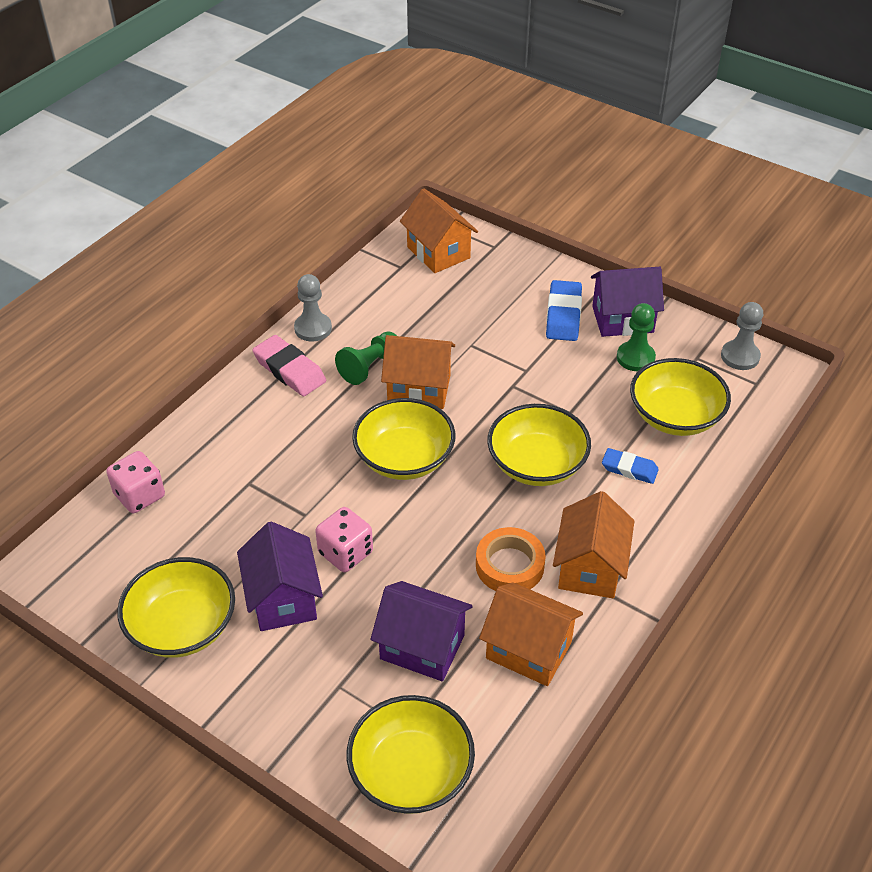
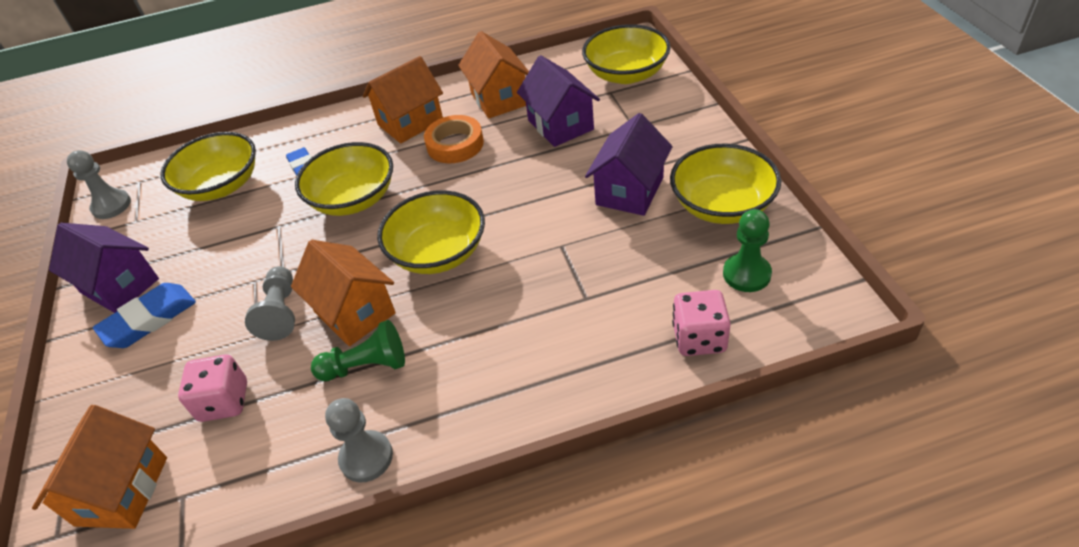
camera: 135 degrees left, 0 degrees up
(289, 370) = (443, 410): pink eraser -> none
(345, 553) = (556, 201): pink dice -> pink dice (224, 401)
(474, 363) = (281, 312): none -> grey pawn
(635, 358) = (169, 245): green pawn -> green pawn (746, 274)

